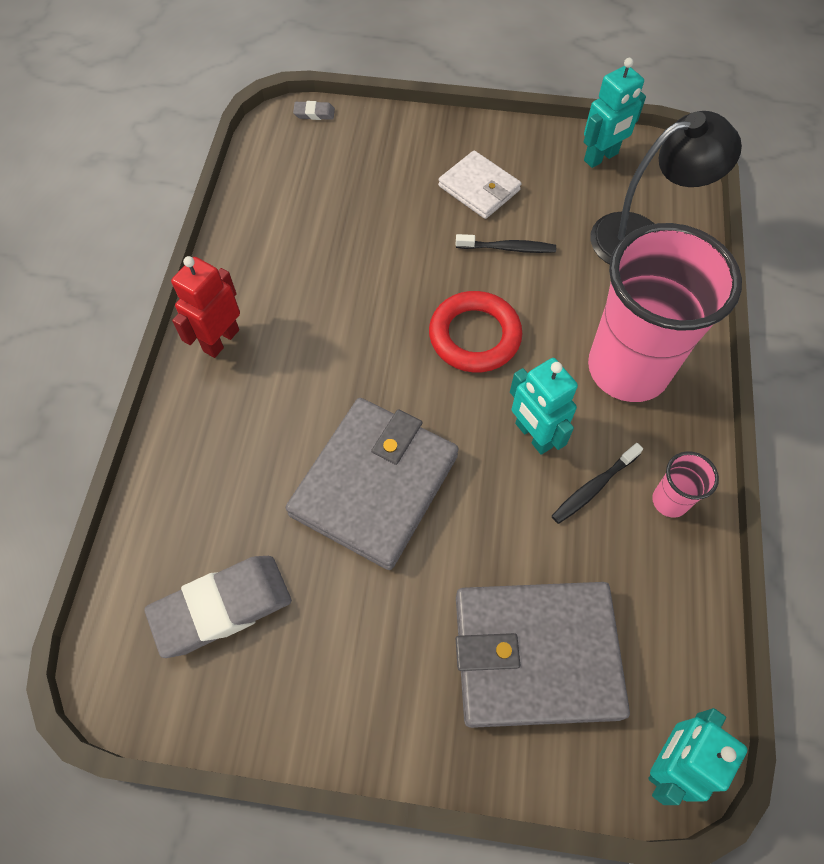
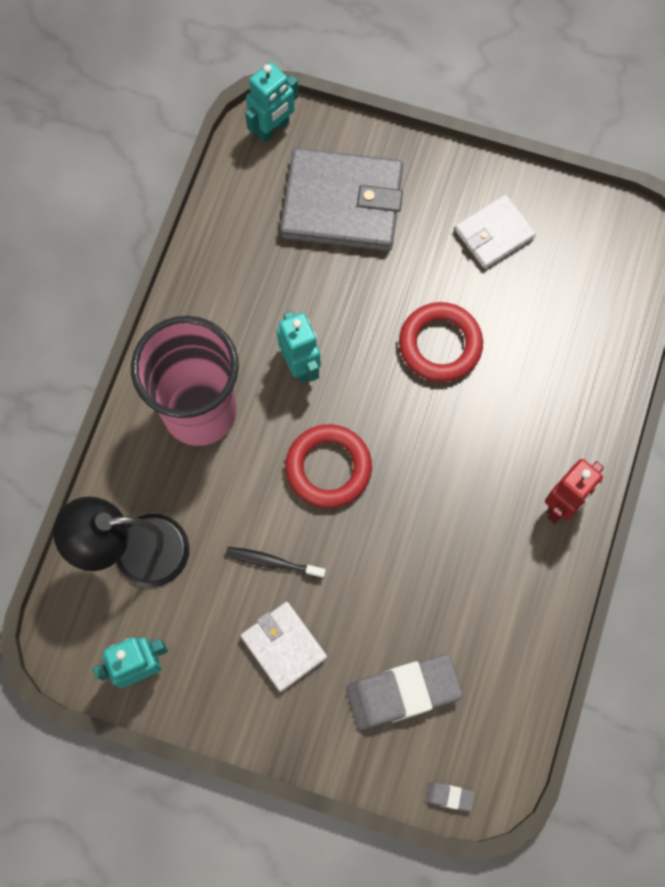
camera: 170 degrees left, 10 degrees up
(222, 607) = (566, 271): grey eraser -> grey eraser (403, 692)
(321, 646) = (494, 234): none -> white wallet
(374, 485) = (440, 345): grey wallet -> red ring
(593, 487) = (264, 313): black toothbrush -> none
(670, 501) = (207, 293): pink cup -> none

